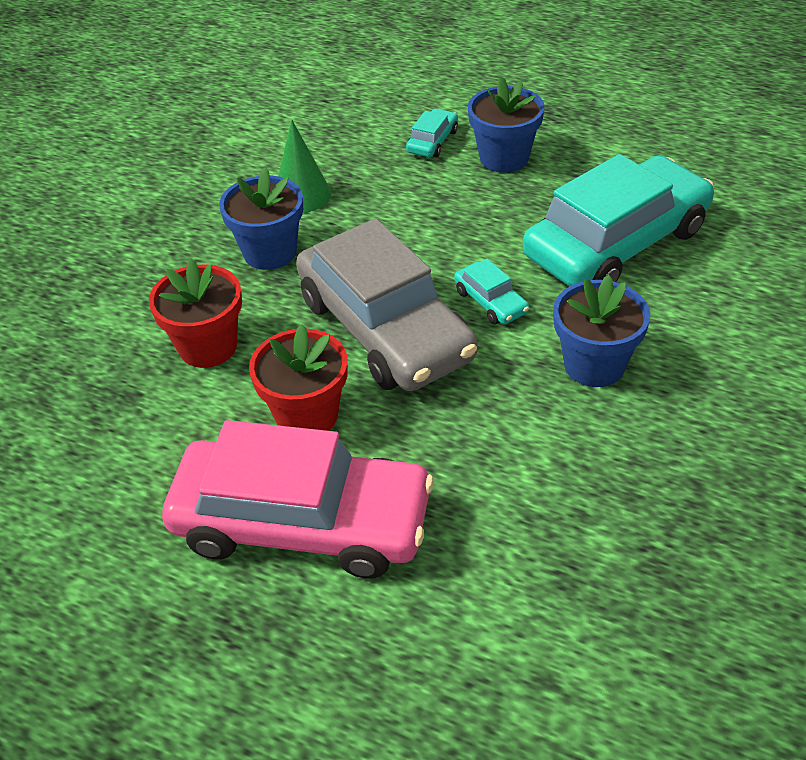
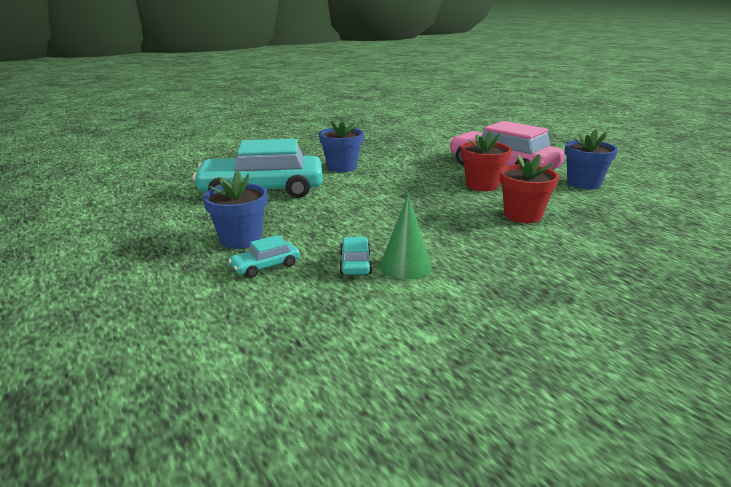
camera: 150 degrees left, 20 degrees down
(270, 252) = (457, 242): blue flower pot -> blue flower pot (583, 183)
(385, 328) = (418, 197): grey car -> none
(490, 302) = (355, 191): turquoise car -> turquoise car (355, 263)

